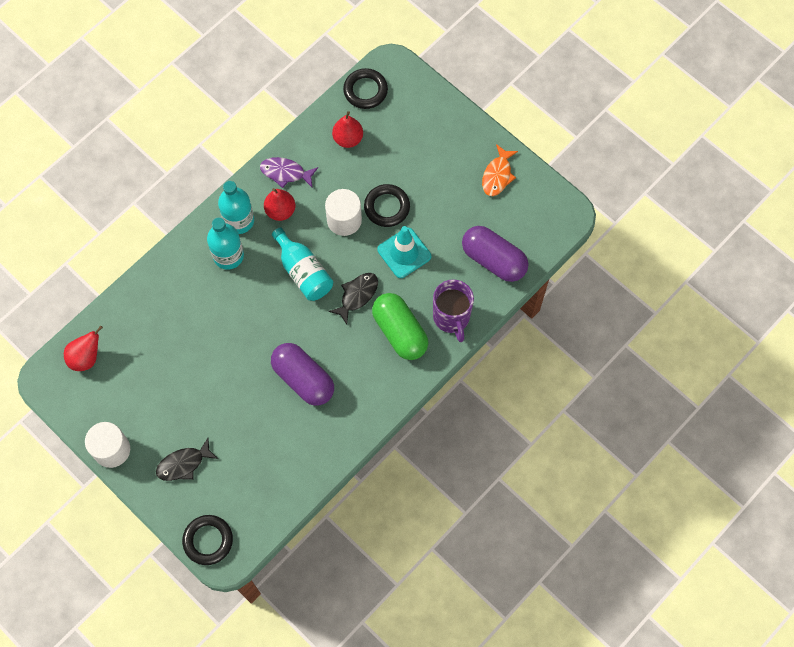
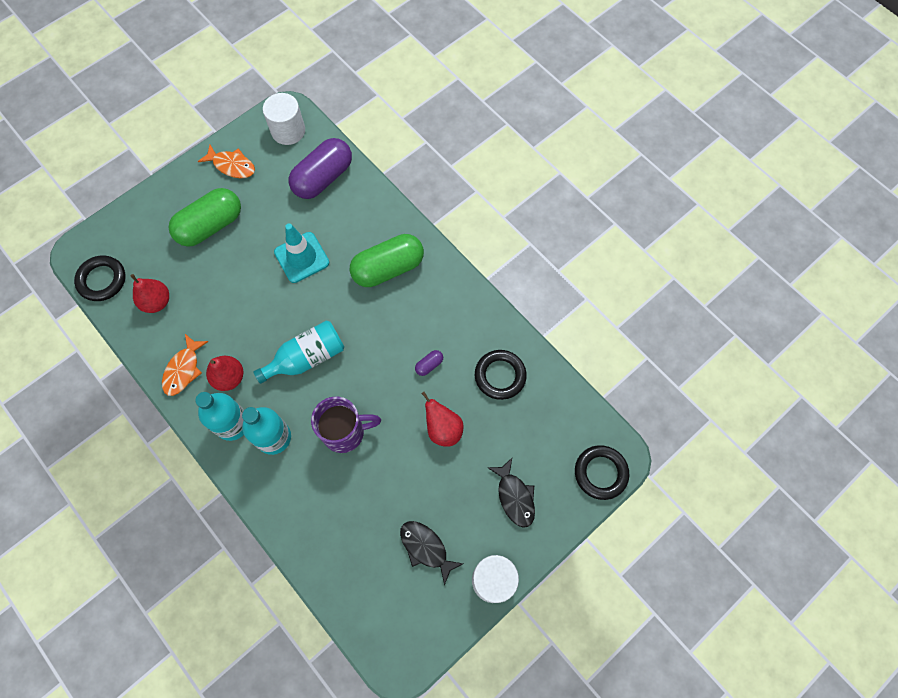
camera: 85 degrees left, 0 degrees up
(86, 358) = (377, 610): red pear -> red pear (443, 429)
(285, 173) = (183, 369): purple fish -> orange fish
(303, 379) = (429, 365): purple capsule -> purple capsule, size x0.40
(344, 220) = (253, 312): white cylinder -> white cylinder (288, 131)
(357, 295) = (342, 306): black fish -> black fish (426, 548)
(387, 207) = (246, 270): black ring -> black ring (500, 376)
(429, 168) = (210, 226): none -> green capsule
(451, 318) = (379, 220): purple mug -> purple mug (345, 432)

